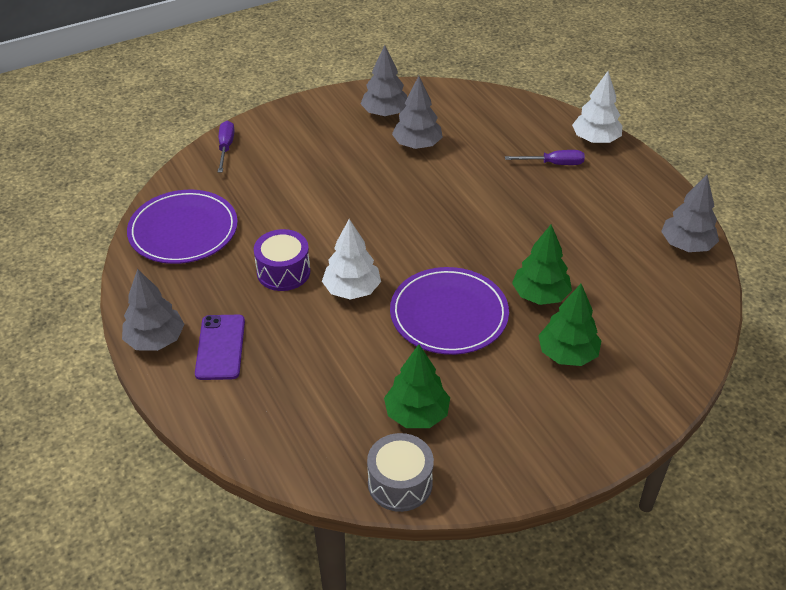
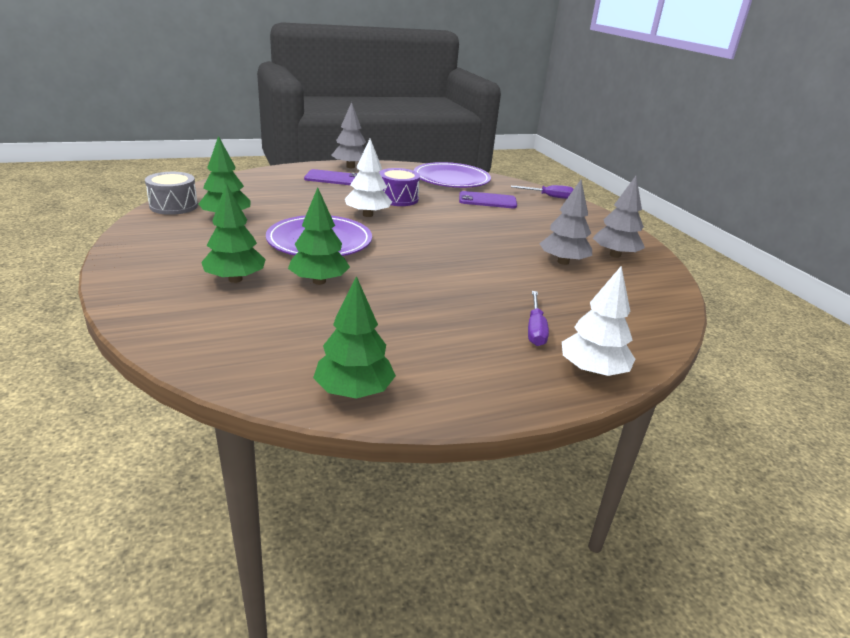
camera: 95 degrees right, 15 degrees down
(260, 196) = (487, 200): none -> purple phone
(686, 245) = (354, 391): grey tree -> green tree

